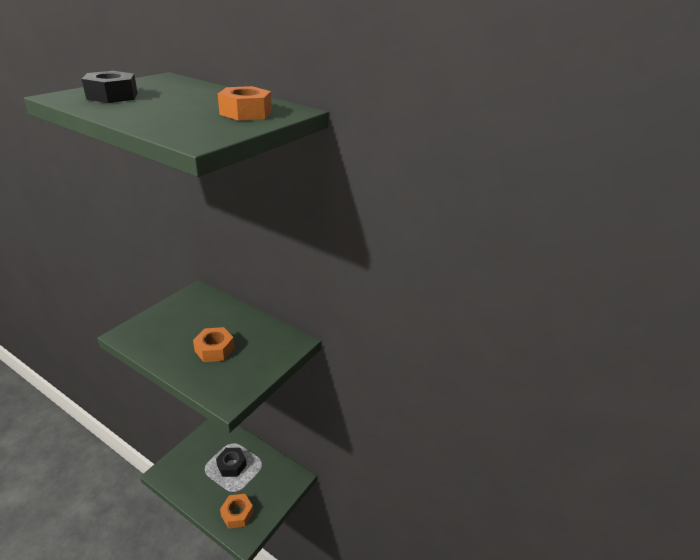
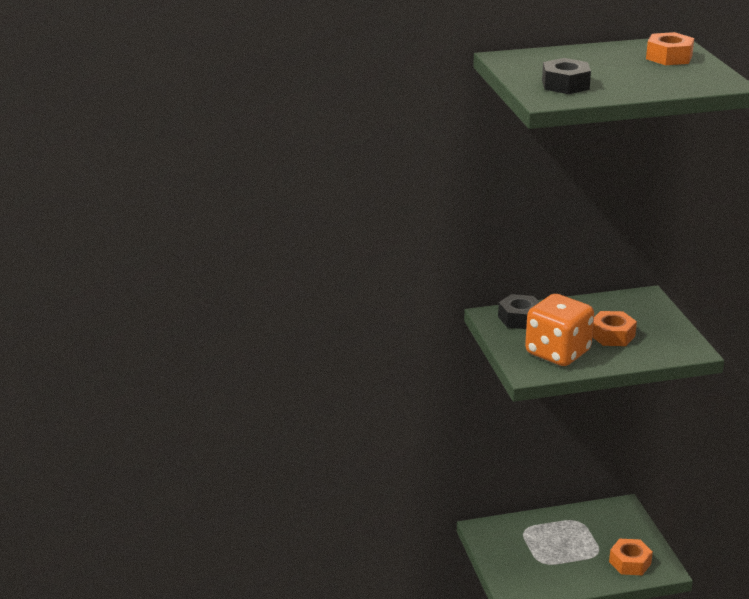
camera: 45 degrees left, 5 degrees down
(165, 336) = (557, 353): none -> orange dice
(231, 465) = (558, 541): black nut -> black nut (520, 318)

